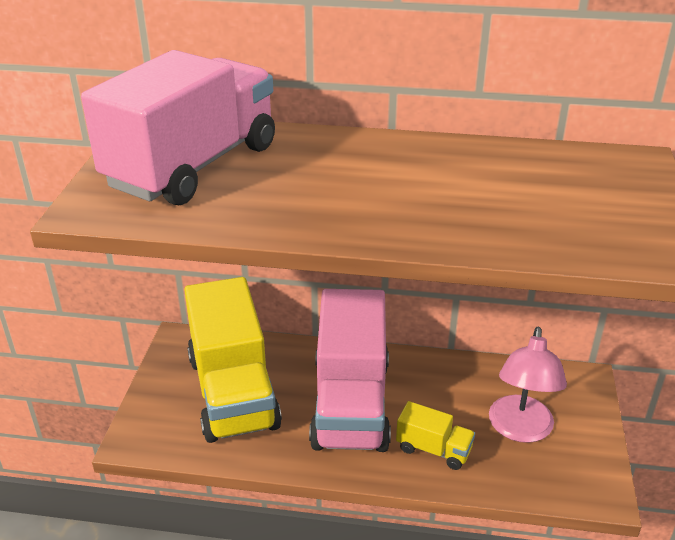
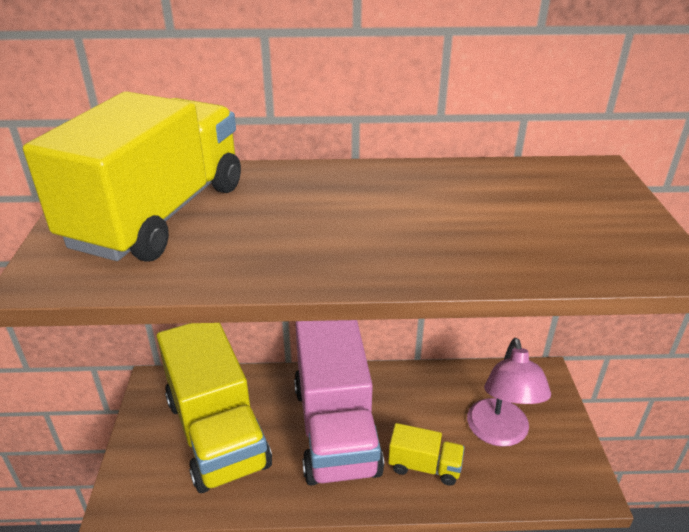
camera: 10 degrees left, 0 degrees up
(193, 166) = (159, 215): pink truck -> yellow truck

